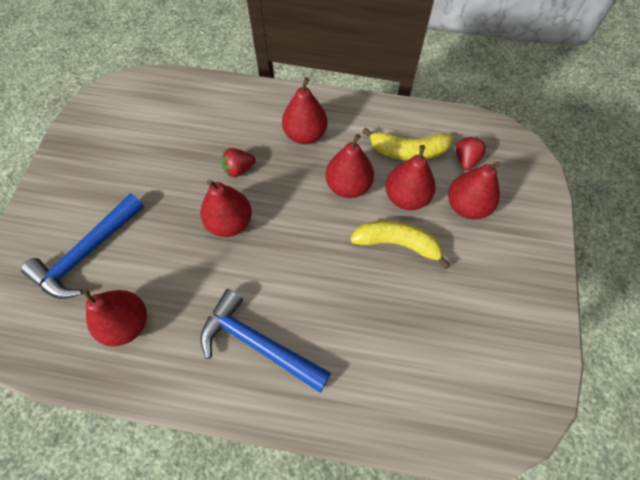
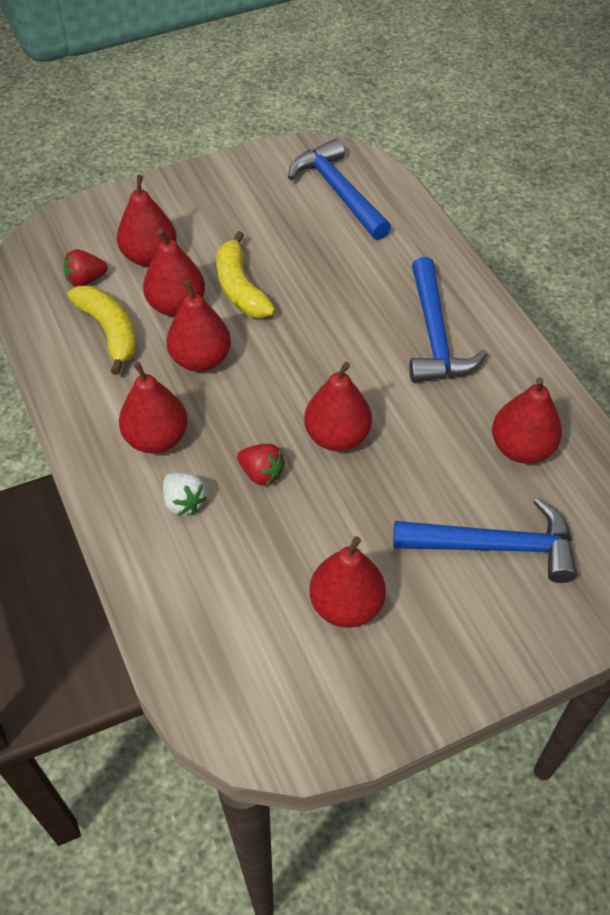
camera: 125 degrees left, 10 degrees down
(130, 160) = (346, 605): none -> red pear
(252, 125) = (184, 502): none -> white strawberry
(466, 387) = (338, 192): none -> blue hammer

